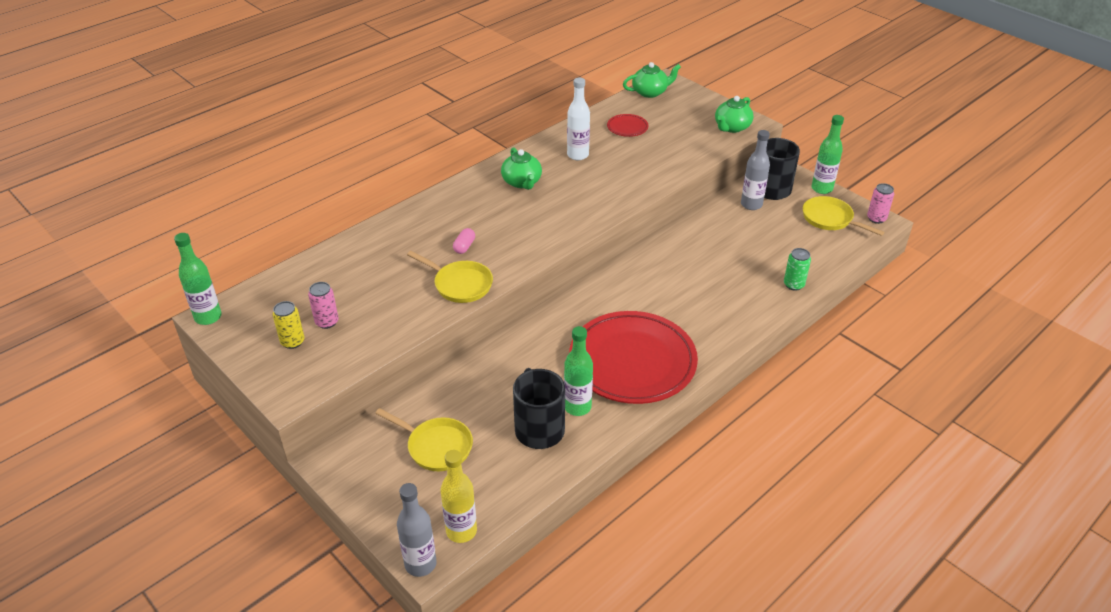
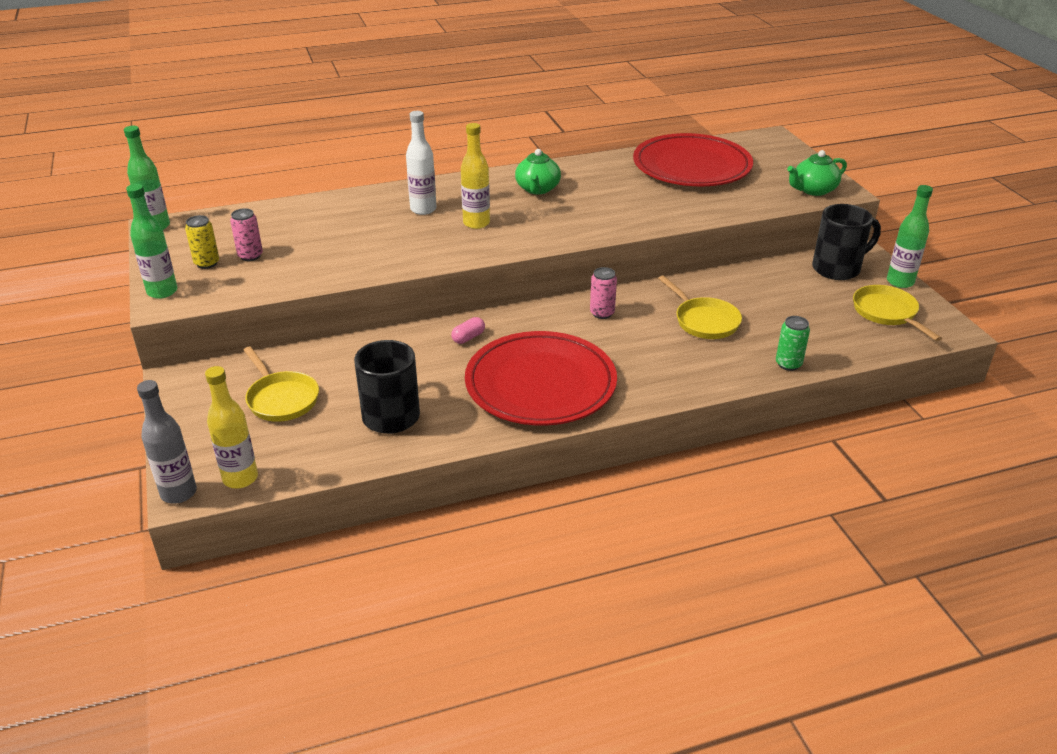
camera: 25 degrees right, 5 degrees down
(460, 284) = (399, 257): yellow pan -> yellow pan (704, 321)
(464, 246) = (431, 228): pink capsule -> pink capsule (468, 337)
(498, 231) = (476, 223): none -> yellow bottle
(577, 407) = (448, 407): green bottle -> green bottle (162, 292)
(578, 155) = (616, 179): white bottle -> white bottle (423, 209)
(627, 127) = (691, 167): red plate -> red plate, size x2.47
(650, 92) = (744, 142): green teapot -> none
(751, 204) = (798, 277): grey bottle -> none
(876, 218) = (949, 327): pink can -> pink can (602, 313)

